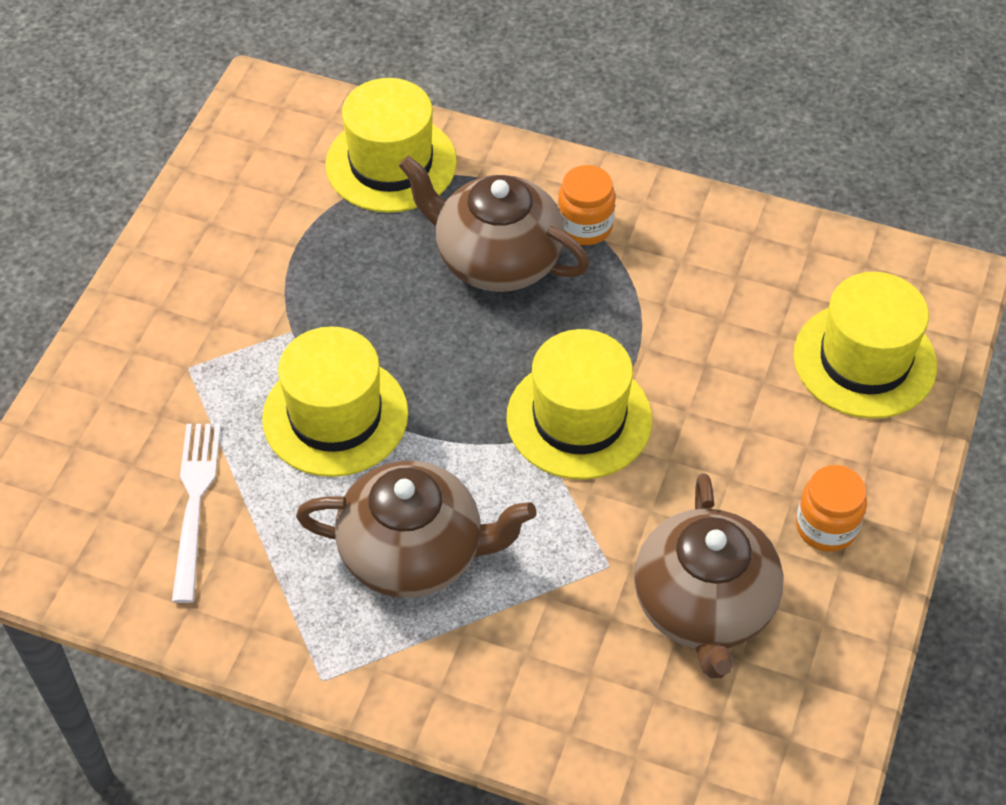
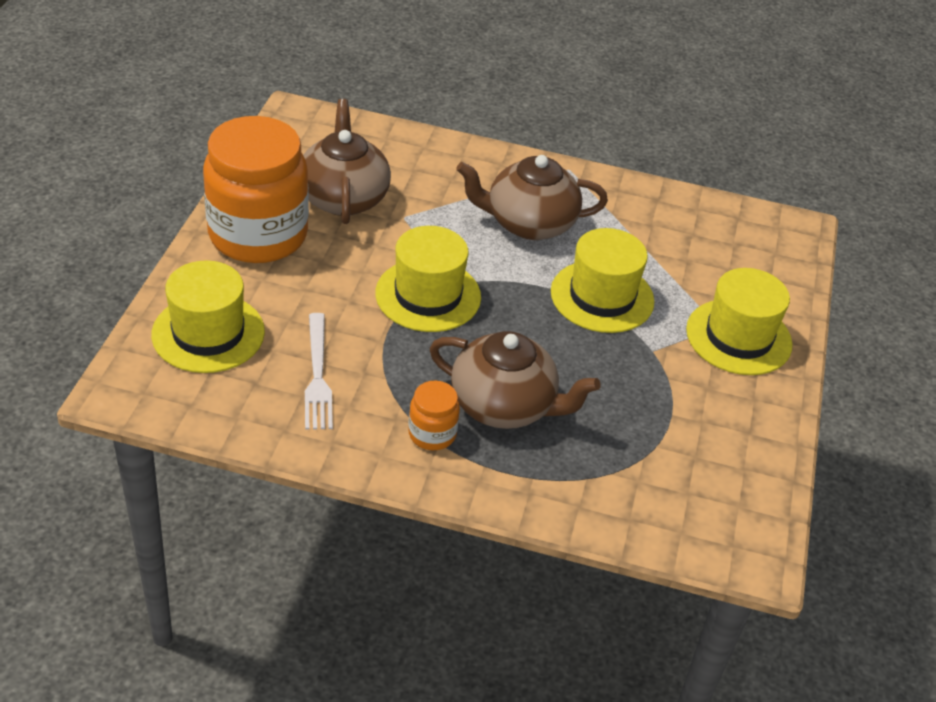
camera: 170 degrees right, 10 degrees down
(195, 503) = (677, 248): white fork -> white fork (317, 375)
(391, 163) = (613, 489): yellow hat -> yellow hat (738, 337)
(826, 527) = (258, 235): orange jar -> orange jar, size x2.33

